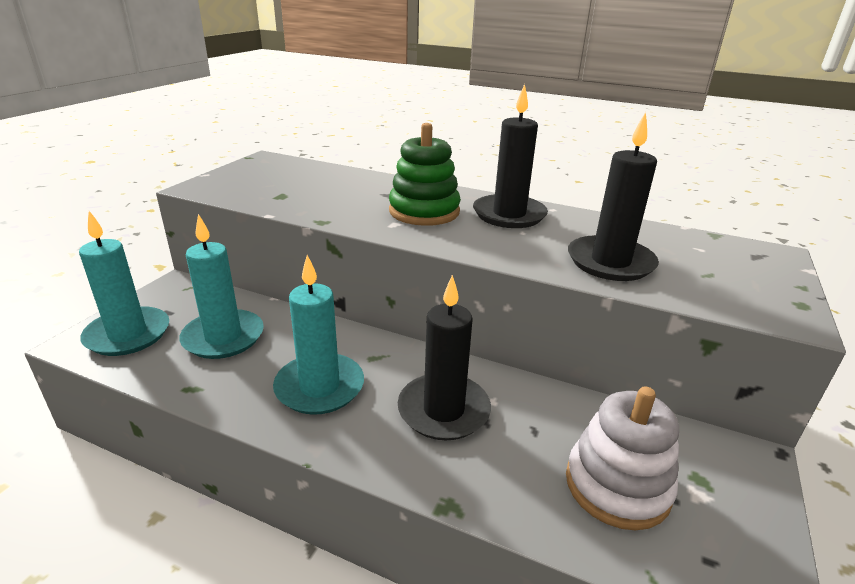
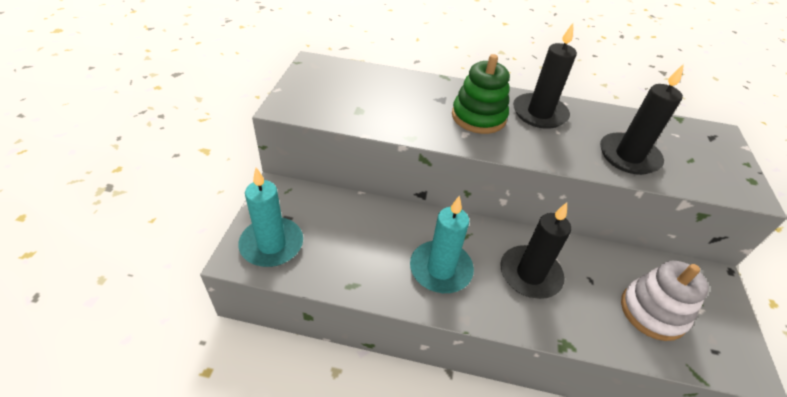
camera: 15 degrees left, 15 degrees up
(223, 337) = (346, 236): turquoise candle -> none

